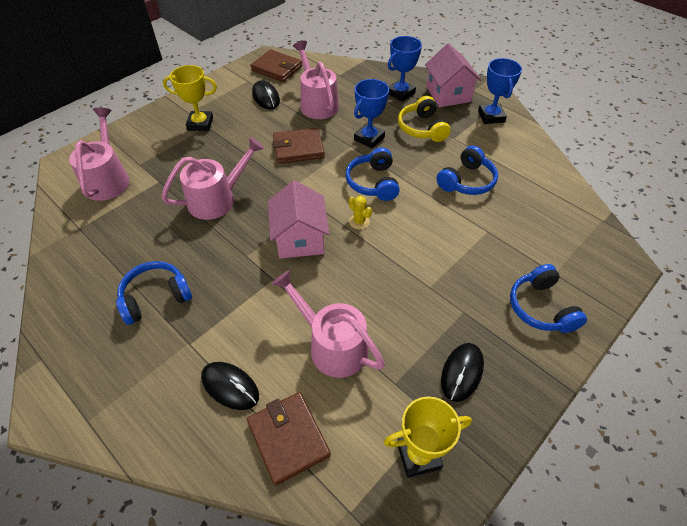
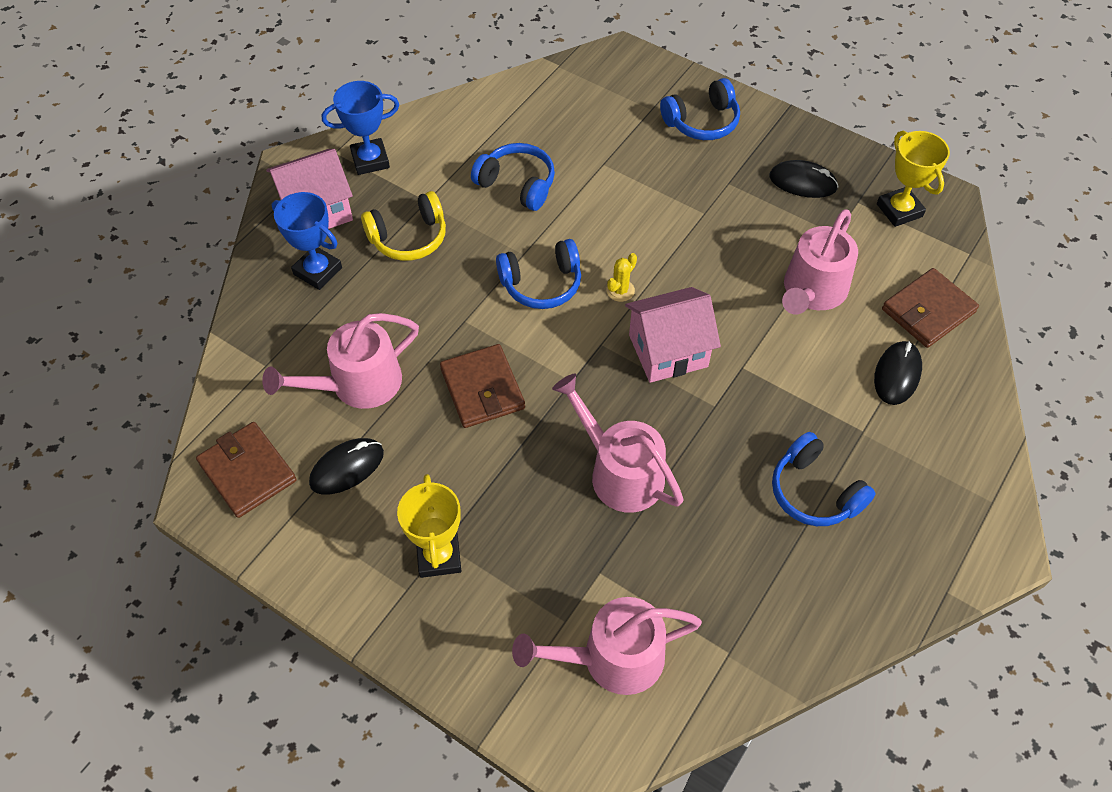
camera: 100 degrees left, 5 degrees up
(277, 68) = (247, 472): brown wallet -> brown wallet turned 60 degrees counterclockwise
(369, 138) = (443, 300): blue trophy -> none

